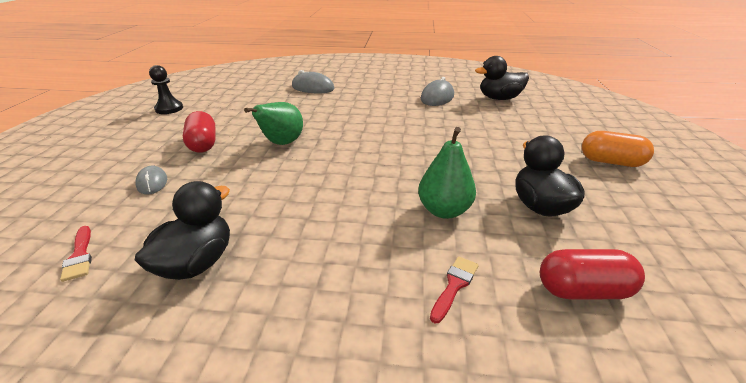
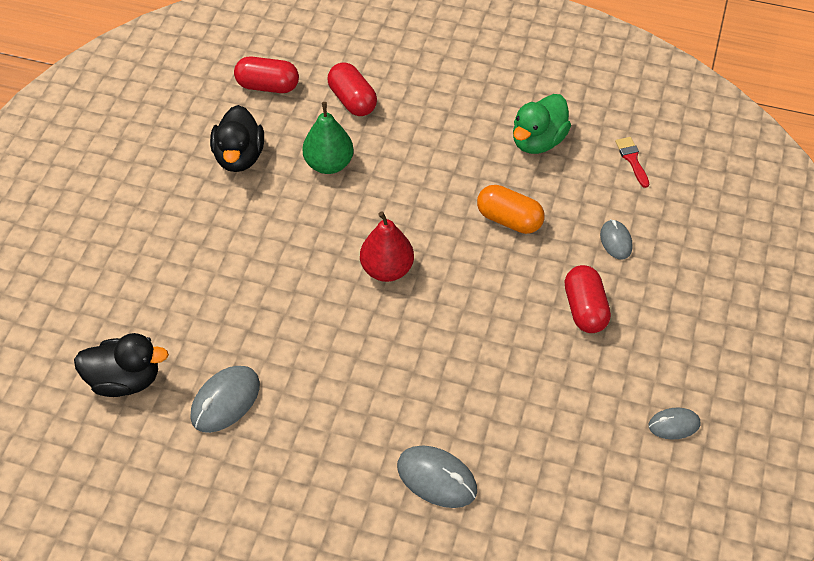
camera: 170 degrees left, 20 degrees up
(169, 109) = (674, 425): black pawn -> grey mouse
(196, 263) = (538, 141): black duck -> green duck
(281, 143) = (484, 296): green pear -> none
(359, 149) = (387, 269): none -> red pear
(454, 285) = (352, 100): red brush -> red capsule
(611, 162) = (111, 205): orange capsule -> orange capsule (509, 220)

